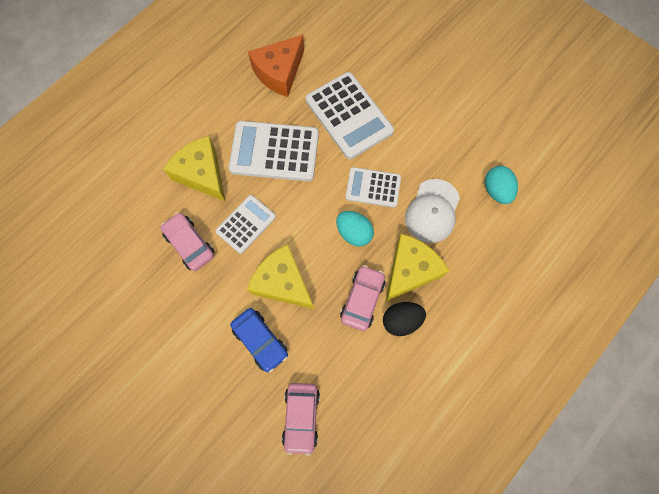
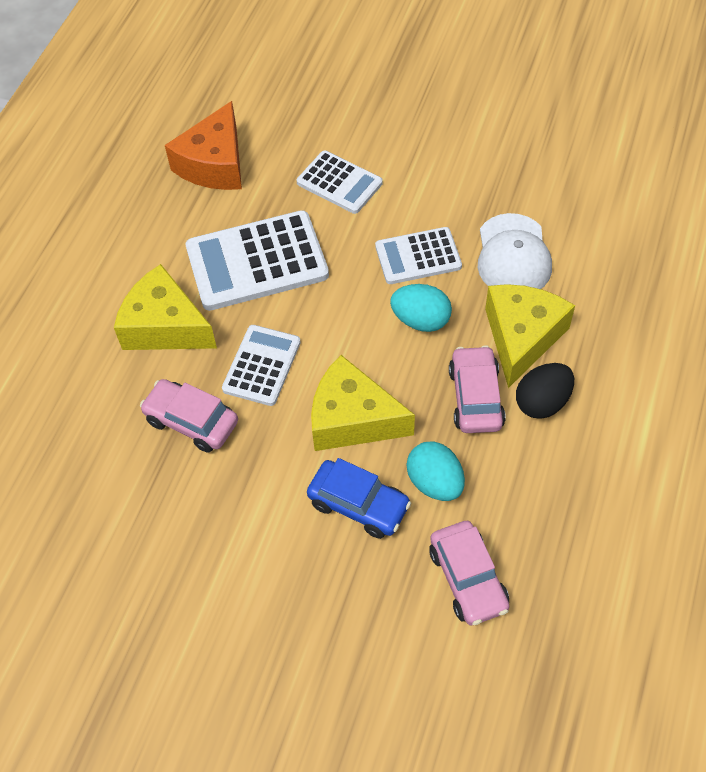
camera: 20 degrees left, 15 degrees down
(348, 116) = (339, 183): white calculator -> white calculator, size x0.60
(496, 190) = (584, 202): turquoise egg -> turquoise egg (435, 482)

